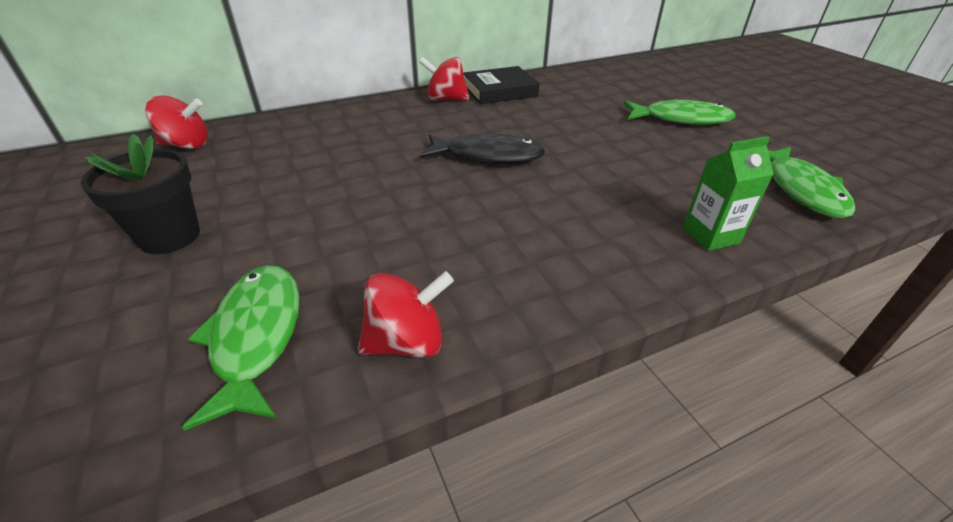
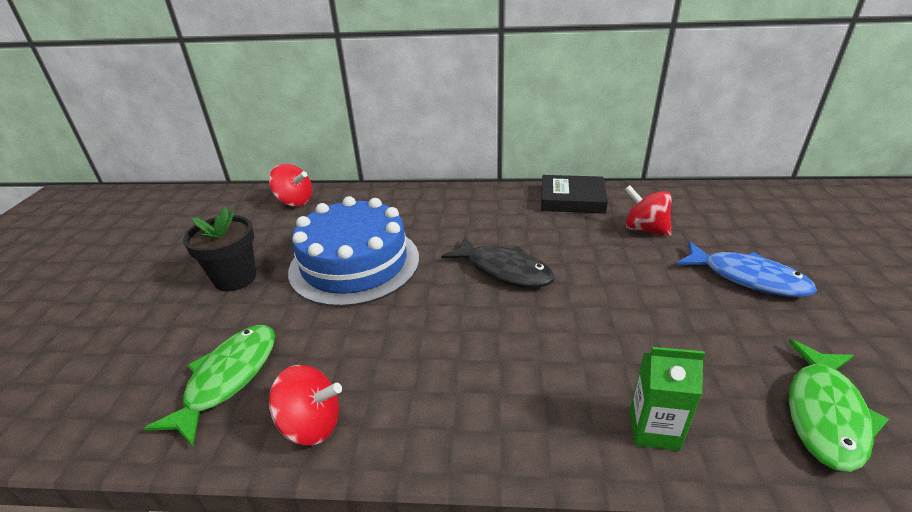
camera: 30 degrees right, 5 degrees down
(322, 186) = (354, 263): none -> blue cake
(446, 99) = (514, 198): red spinning top -> red spinning top (644, 229)
(681, 119) = (747, 278): green fish -> blue fish

